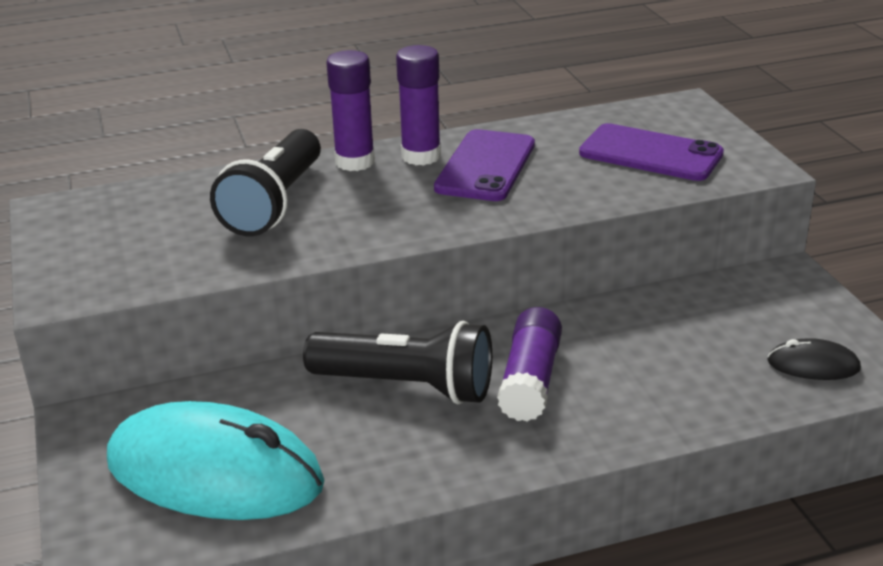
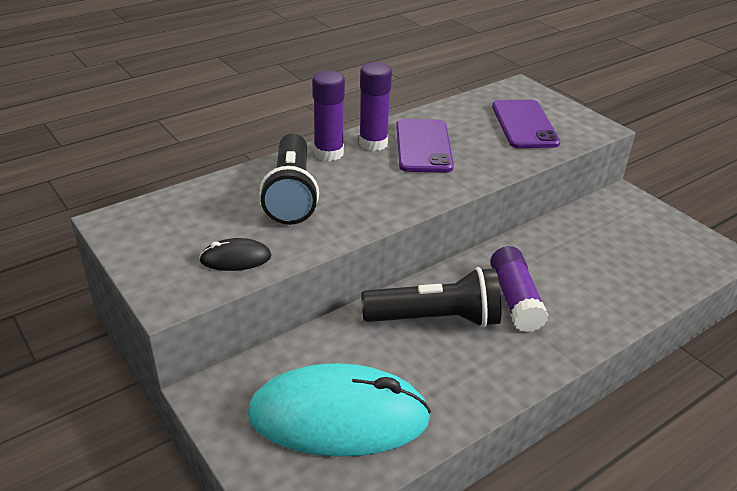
camera: 20 degrees left, 5 degrees up
(650, 154) = (524, 124): purple phone -> purple phone turned 75 degrees clockwise
(813, 365) = (678, 258): black mouse -> black mouse (235, 258)

